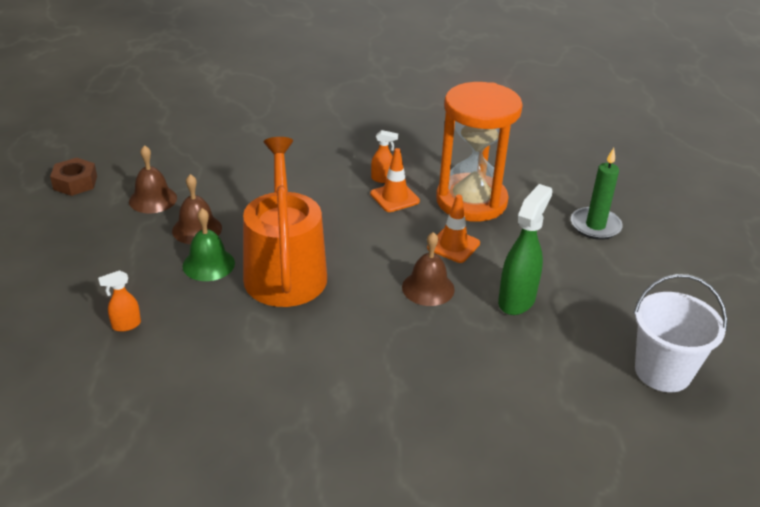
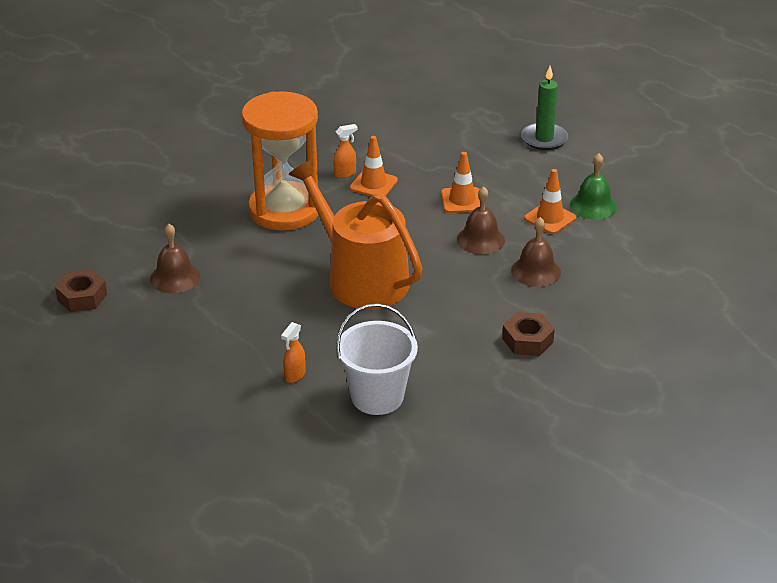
camera: 35 degrees left, 0 degrees up
(197, 229) = (248, 282): brown bell -> brown bell (536, 271)
(208, 264) = (296, 303): green bell -> green bell (593, 205)
(355, 408) = (527, 340): none -> brown nut
(471, 201) = (435, 160): orange hourglass -> orange hourglass (284, 210)
(517, 300) = (550, 218): green spray bottle -> orange traffic cone
(662, 371) = (687, 219): white bucket -> white bucket (377, 396)

